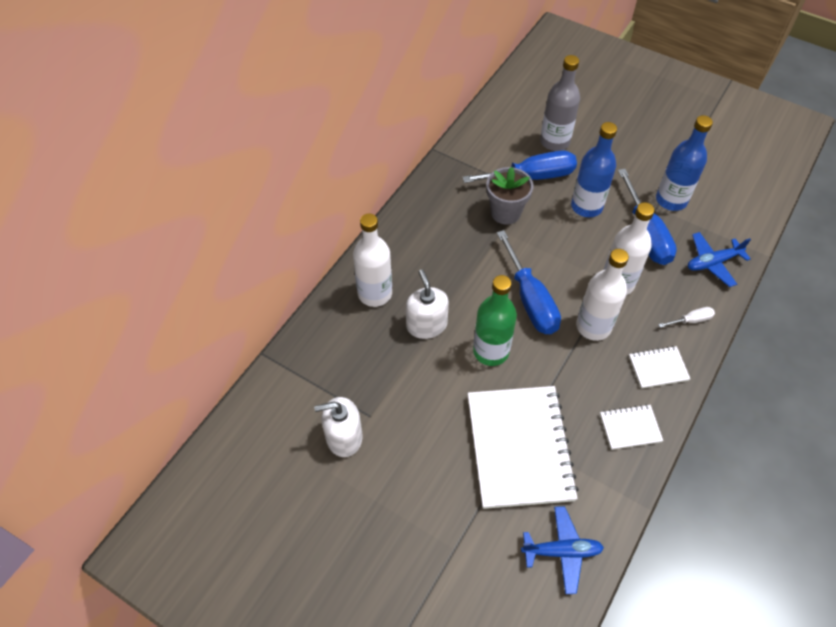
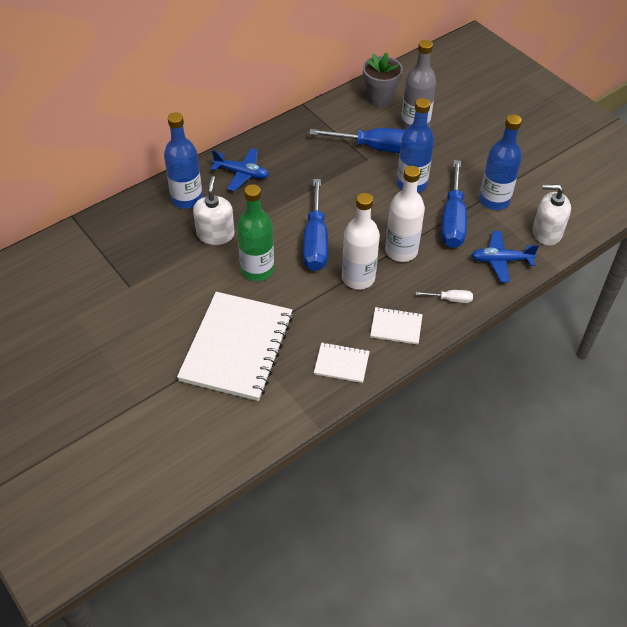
camera: 20 degrees right, 5 degrees down
(344, 437) = (99, 294): white soap dispenser -> white soap dispenser (546, 232)
(375, 293) = (187, 199): white bottle -> blue bottle
(505, 213) = (335, 169): grey flower pot -> grey flower pot (380, 98)
(561, 551) = (225, 434): blue plane -> blue plane (241, 173)

